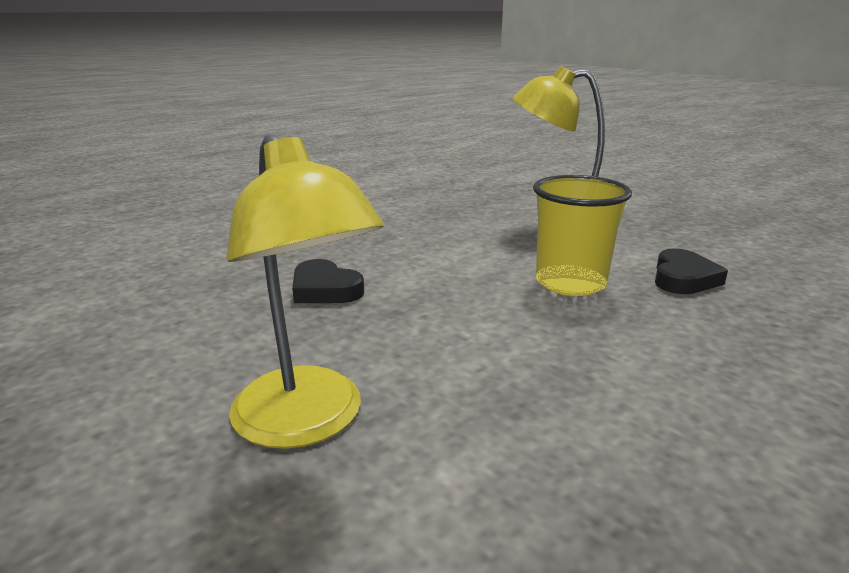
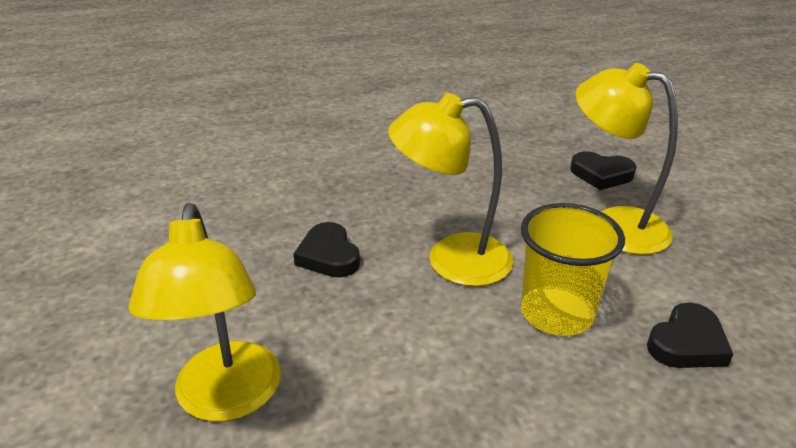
camera: 25 degrees right, 10 degrees up
(447, 269) = (451, 260): none -> yellow lamp
(518, 200) = (601, 174): none -> black heart

